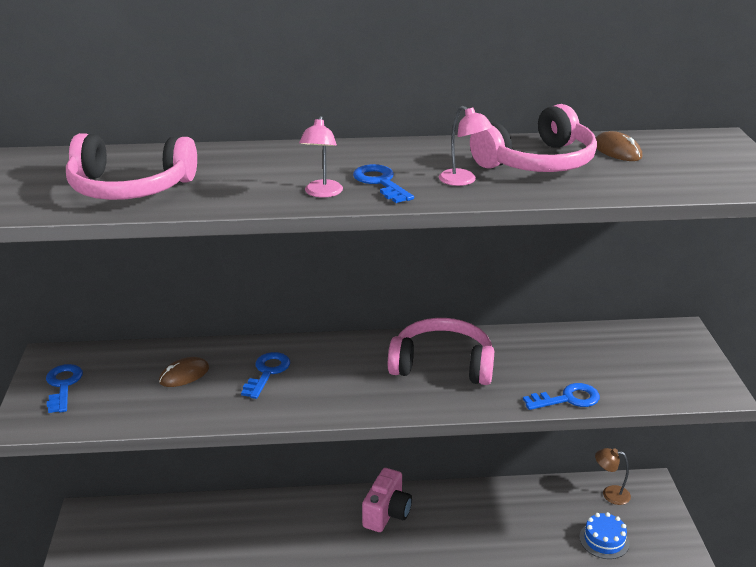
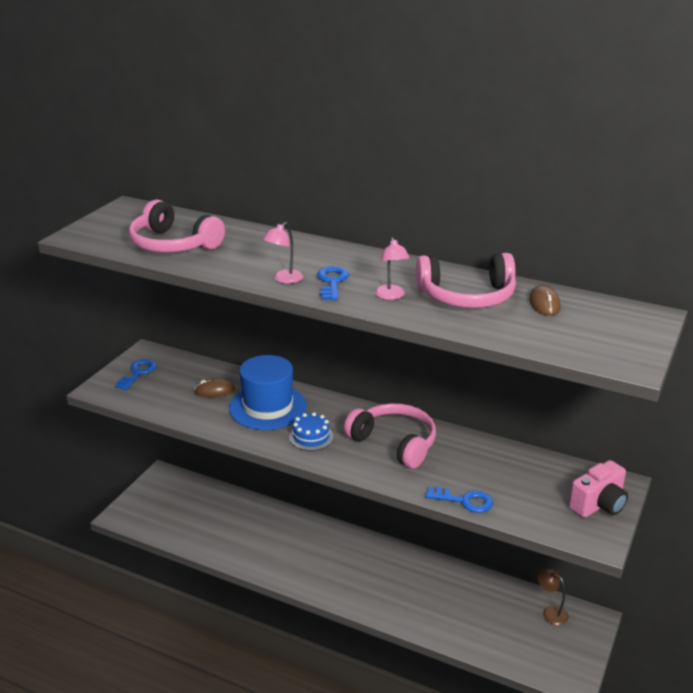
camera: 30 degrees right, 0 degrees up
(267, 373) = (268, 407): blue key -> blue hat
(387, 513) = (359, 554): pink camera -> pink camera (599, 505)
(604, 540) = (513, 644): blue cake -> blue cake (311, 437)

